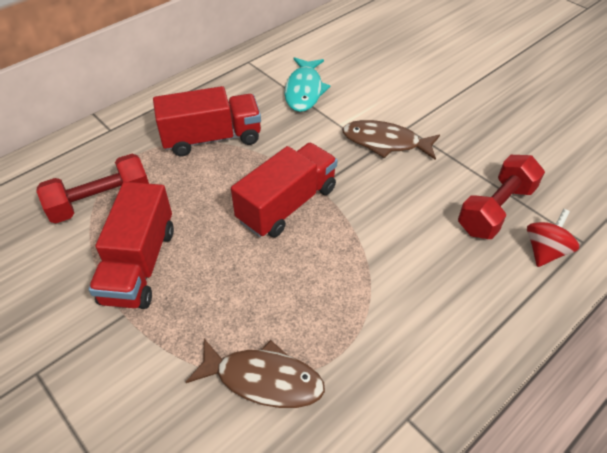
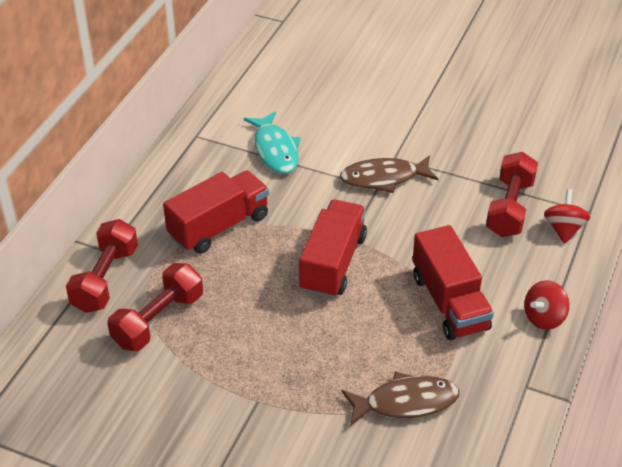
camera: 25 degrees left, 5 degrees down
(89, 152) = (105, 279): none -> red dumbbell
(139, 264) = (239, 358): red truck -> red truck (449, 302)
(472, 342) = (544, 318): none -> red spinning top

